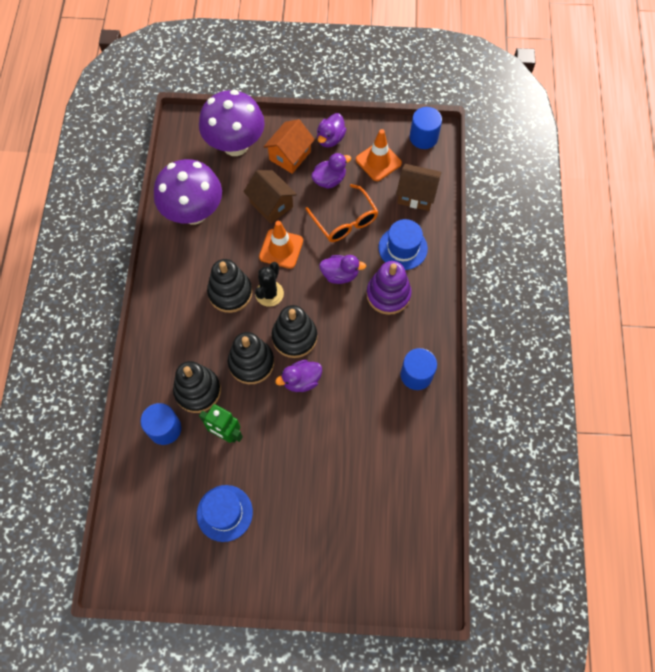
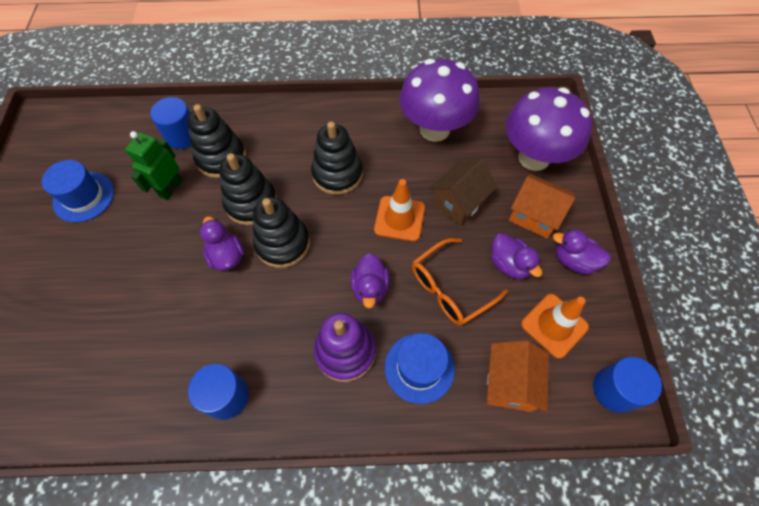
camera: 85 degrees right, 5 degrees down
(269, 293) = (338, 212): black cactus -> none
(416, 195) = (509, 383): brown house -> orange house

